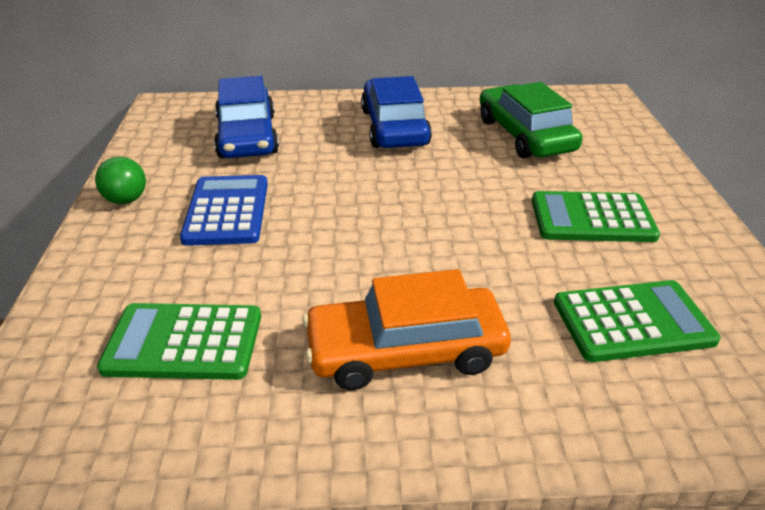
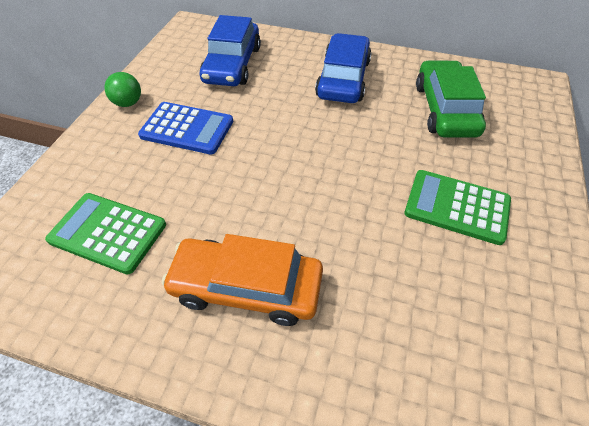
camera: 20 degrees right, 15 degrees up
(227, 211) = (187, 129): blue calculator -> blue calculator turned 90 degrees clockwise
(632, 322) = (435, 318): green calculator -> none

